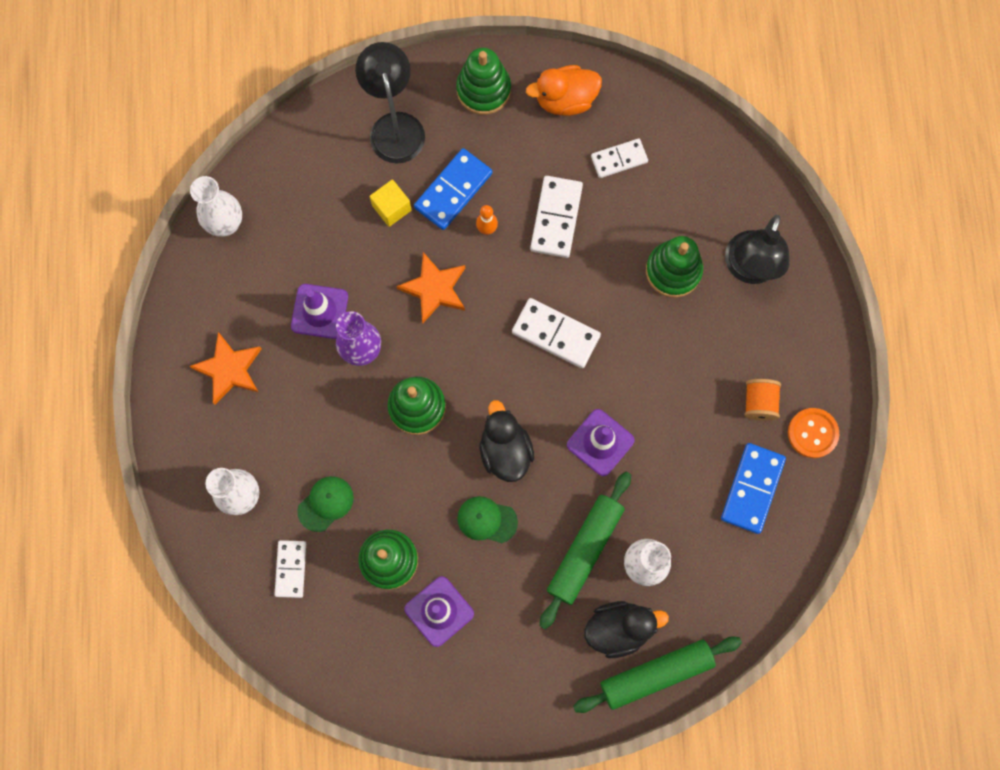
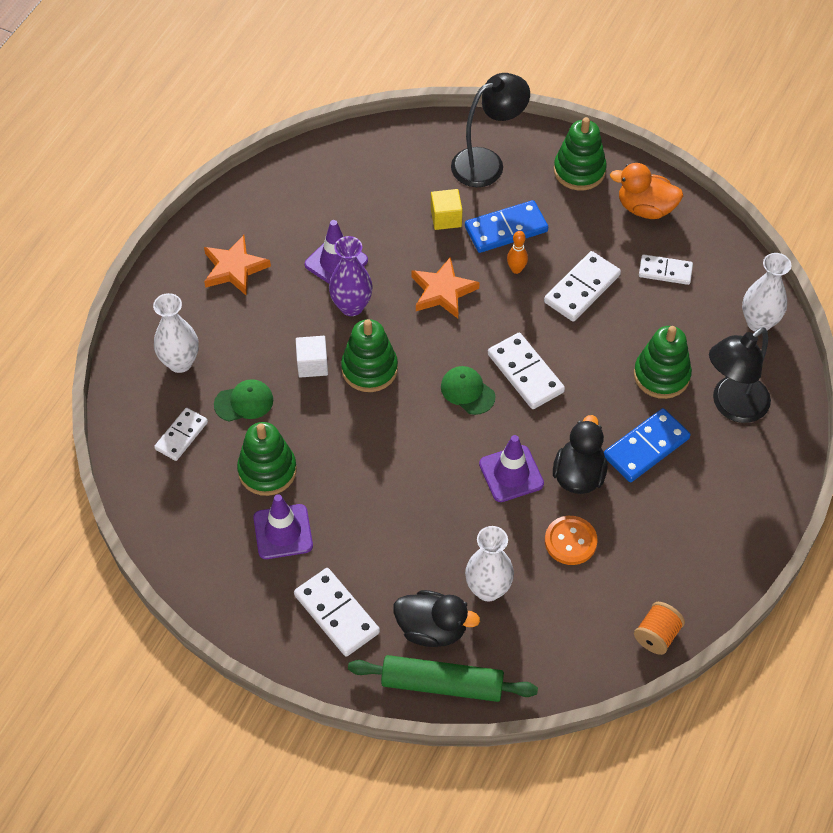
camera: 30 degrees right, 20 degrees down
(226, 224) = (303, 168): white vase -> white vase (758, 323)
(363, 430) = (312, 364): none -> white cube
(394, 126) = (487, 163): black lamp -> black lamp turned 45 degrees clockwise
(487, 520) = (371, 483): green cap -> green cap (467, 391)
(505, 450) = (423, 438): black duck -> black duck (579, 475)
(531, 661) = (336, 614): none -> white domino
(585, 550) = (442, 551): green rolling pin -> none
(752, 488) = (627, 579): blue domino -> blue domino (646, 447)
(759, 403) = (677, 514): orange spool -> orange spool (657, 635)
(812, 433) = (713, 564): orange button -> orange button (570, 541)

